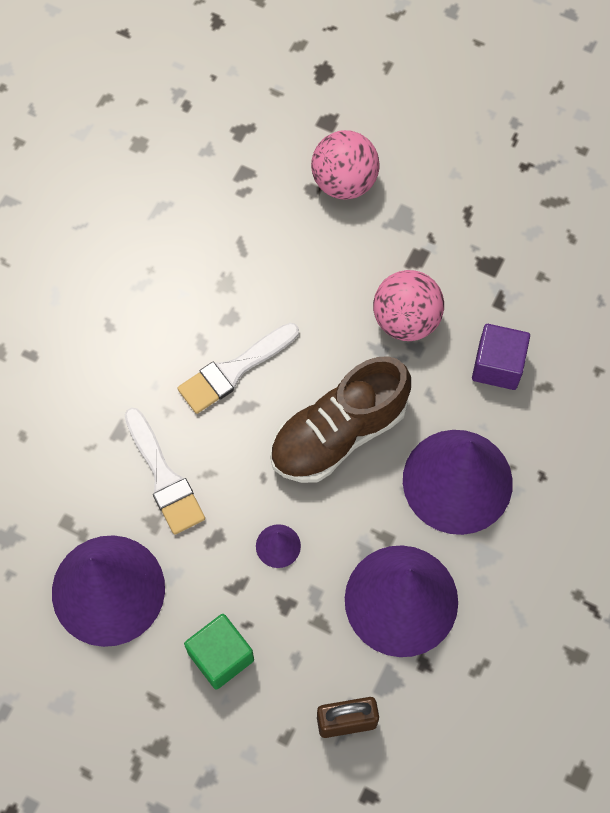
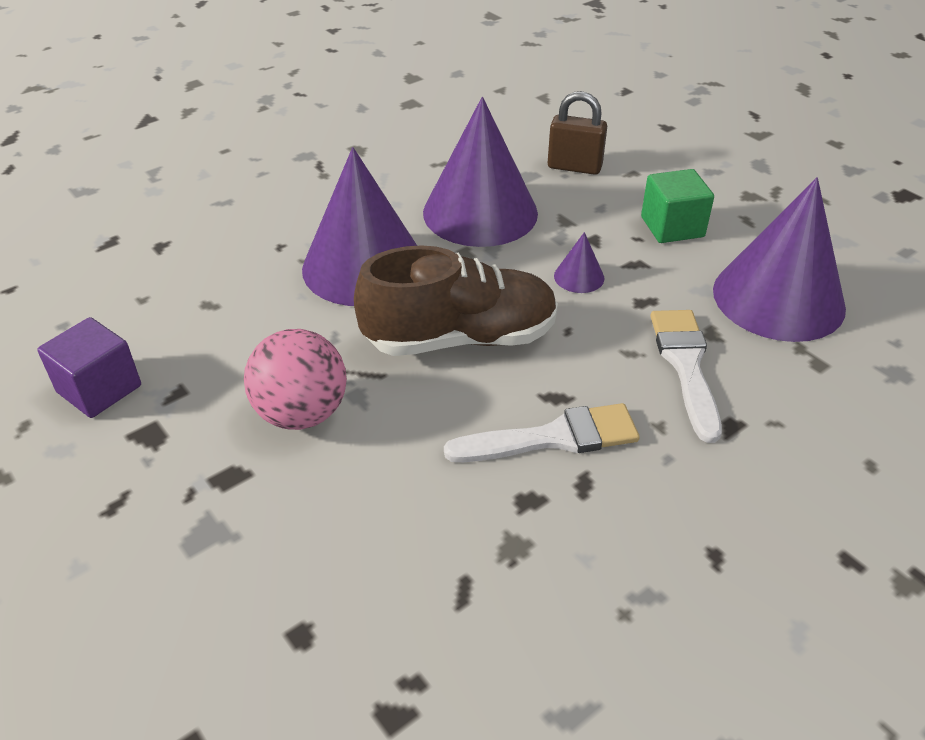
camera: 155 degrees left, 25 degrees down
(344, 182) = (243, 626): pink ball -> none
(497, 366) = (239, 336): purple cube -> purple cube (99, 389)

